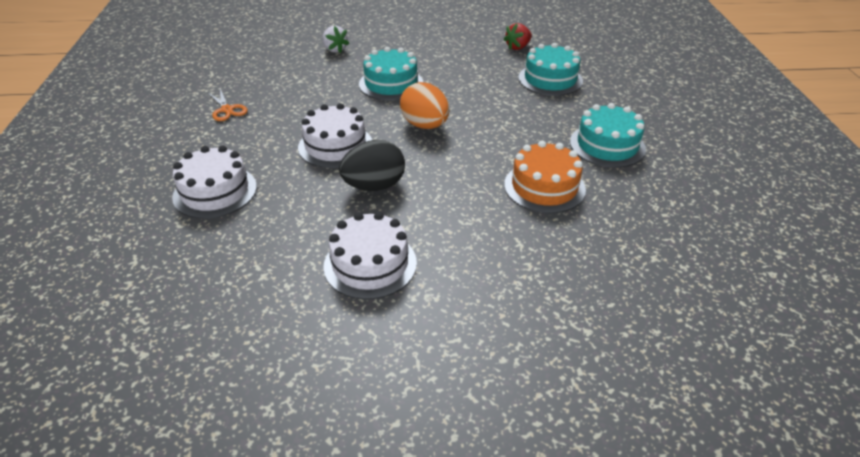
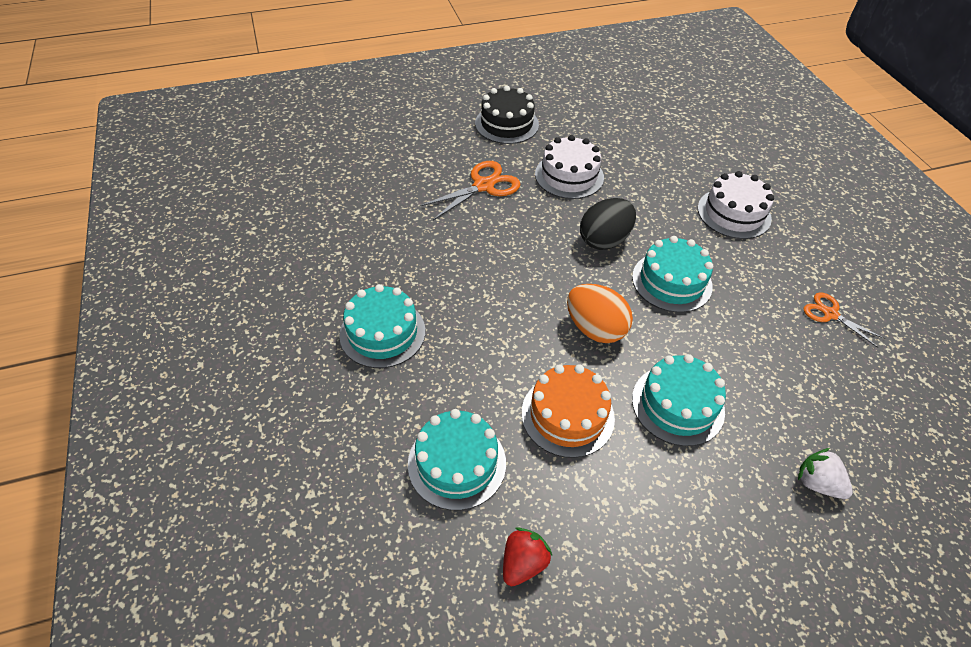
camera: 165 degrees right, 10 degrees up
(335, 145) = (671, 281): white cake -> turquoise cake
(422, 374) = (506, 124): none -> black cake
(488, 267) = (483, 185): none -> orange scissors
(544, 187) = (448, 264): orange cake -> orange cake (567, 415)

